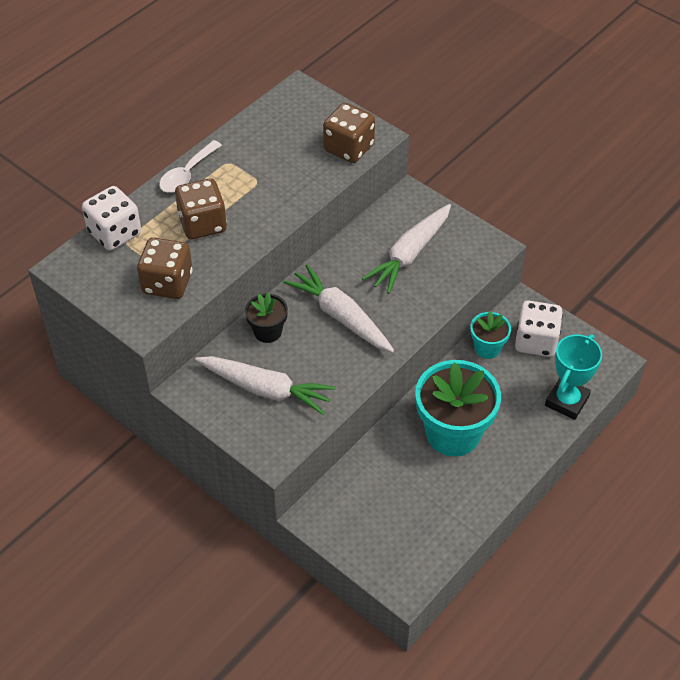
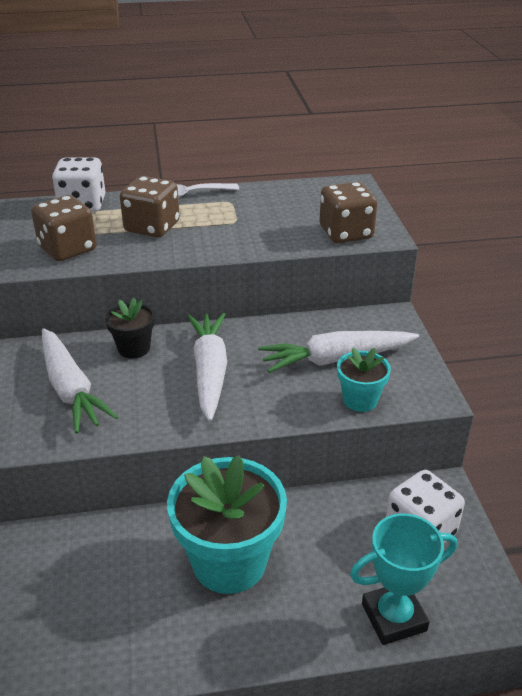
camera: 40 degrees right, 15 degrees down
(487, 348) = (358, 505): turquoise flower pot -> turquoise flower pot (360, 400)

